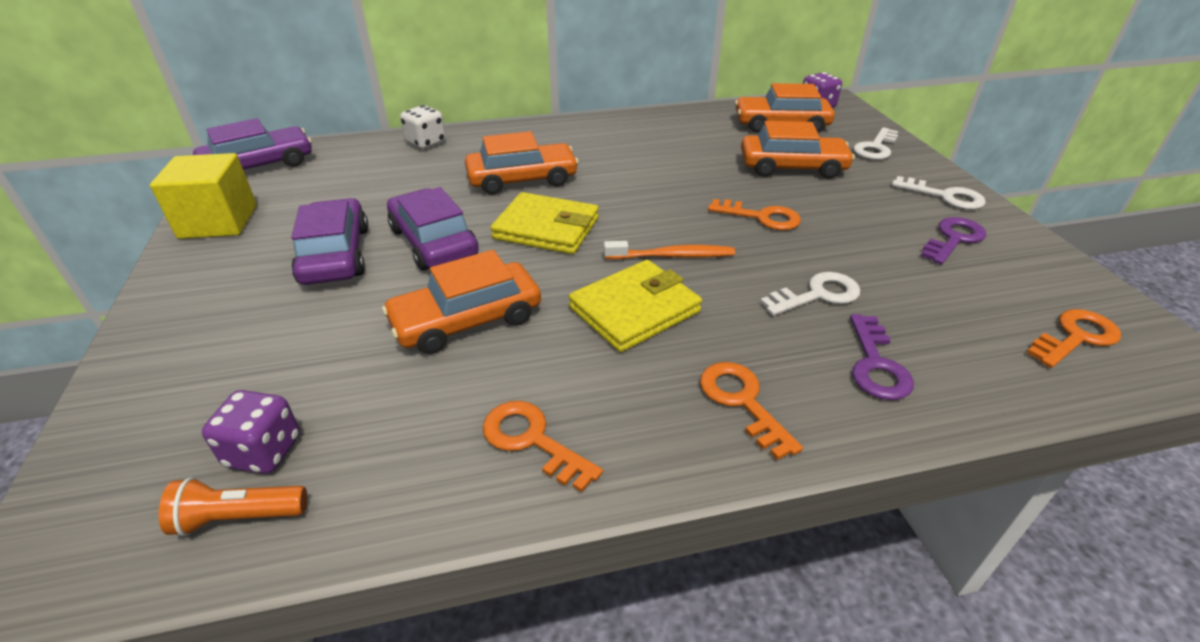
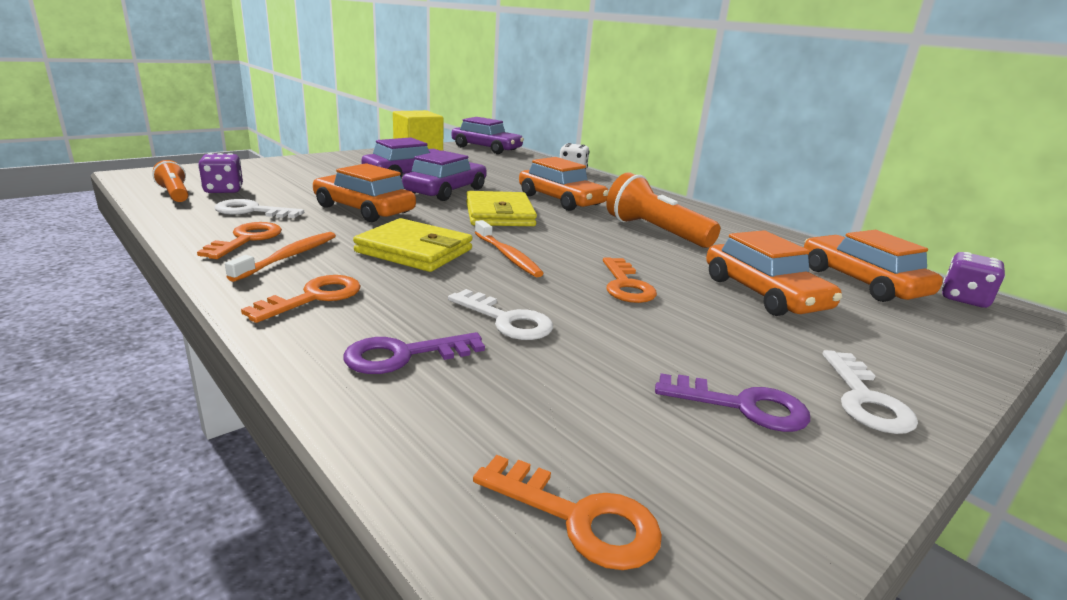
camera: 60 degrees right, 15 degrees down
(614, 407) = (289, 257): none -> orange toothbrush
(644, 162) = (655, 232): none -> orange flashlight
(875, 148) = (920, 342): white key -> white key (252, 211)

